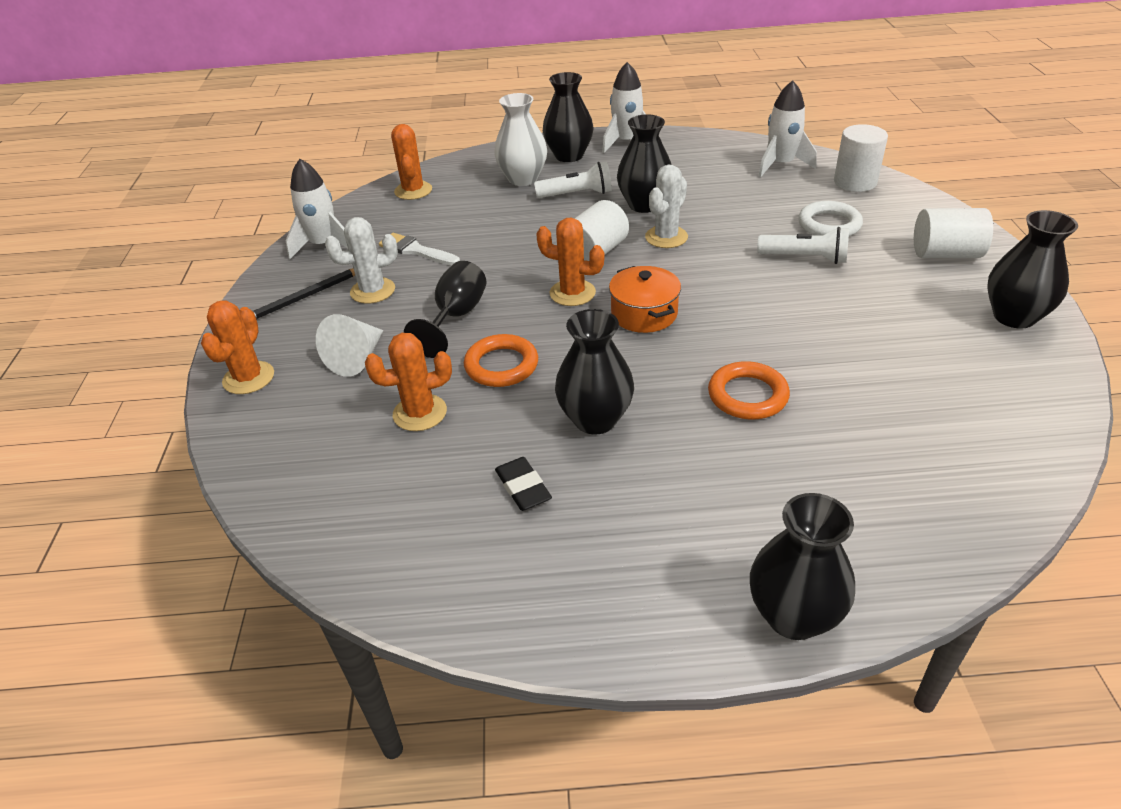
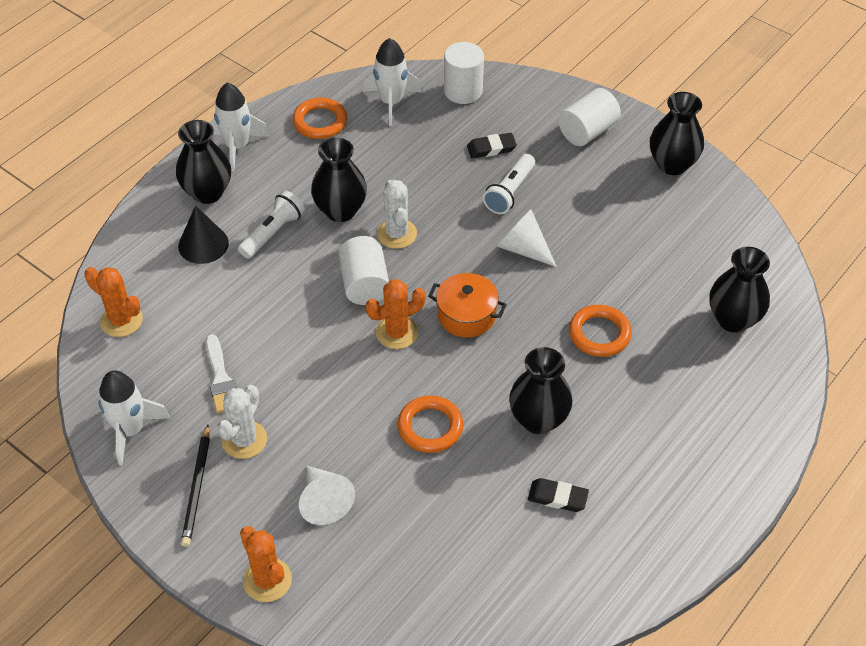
camera: 50 degrees left, 10 degrees up
(416, 250) = (221, 379): white brush -> white brush turned 90 degrees counterclockwise
(420, 413) = (428, 503): orange cactus -> none
(456, 317) = (343, 414): black goblet -> none
(523, 179) = (203, 244): white vase -> black cone
(706, 153) = (320, 122): none -> orange ring
(762, 298) = (523, 248): none -> white cone
(793, 616) = (763, 453): black vase -> black vase (733, 319)
(805, 258) = (510, 192): white flashlight -> white flashlight turned 150 degrees clockwise
(829, 225) = (491, 148): white ring -> black eraser

